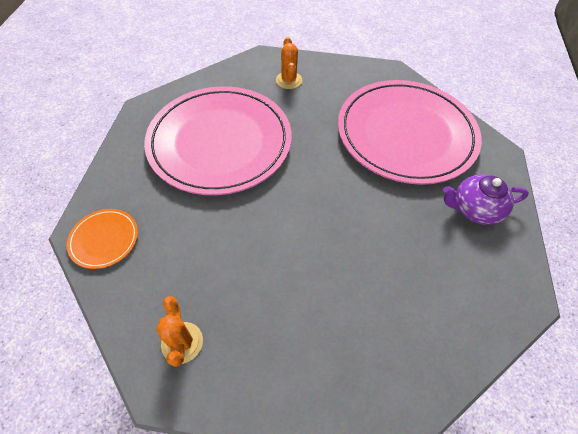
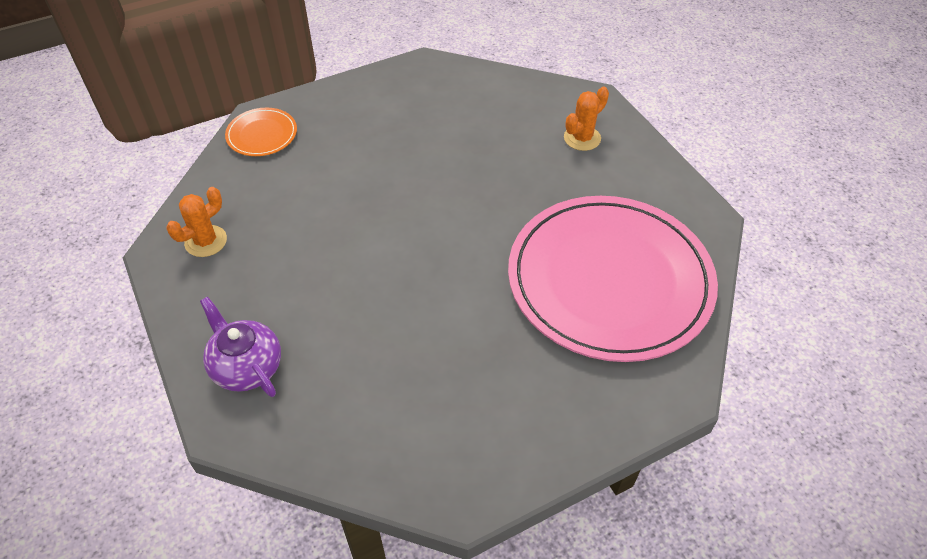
camera: 55 degrees right, 5 degrees down
(220, 142) = (436, 138): pink plate -> none
(474, 209) = (552, 398): purple teapot -> purple teapot (246, 366)

